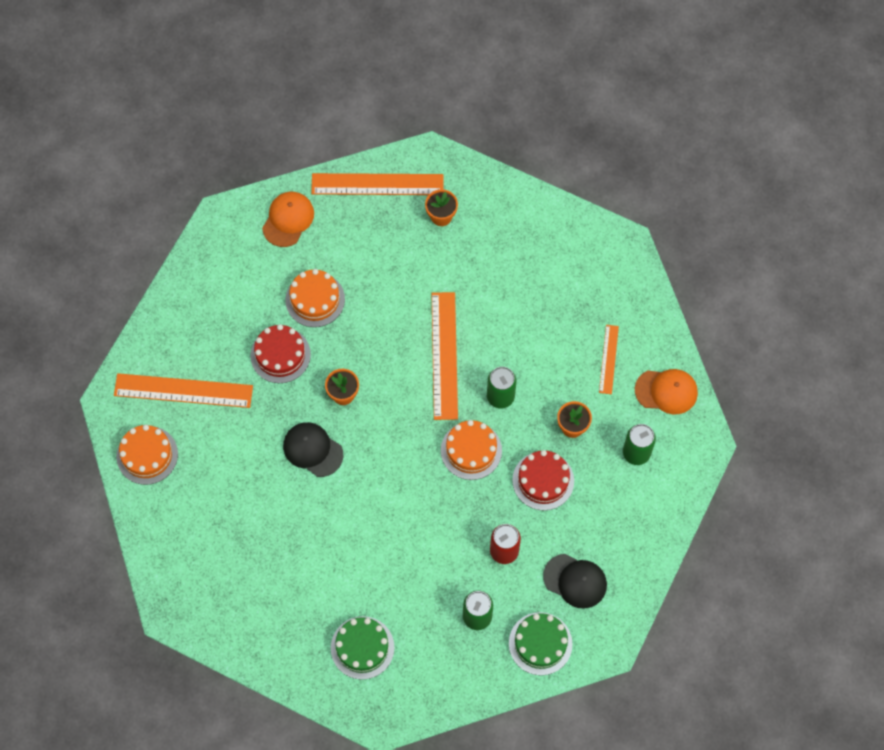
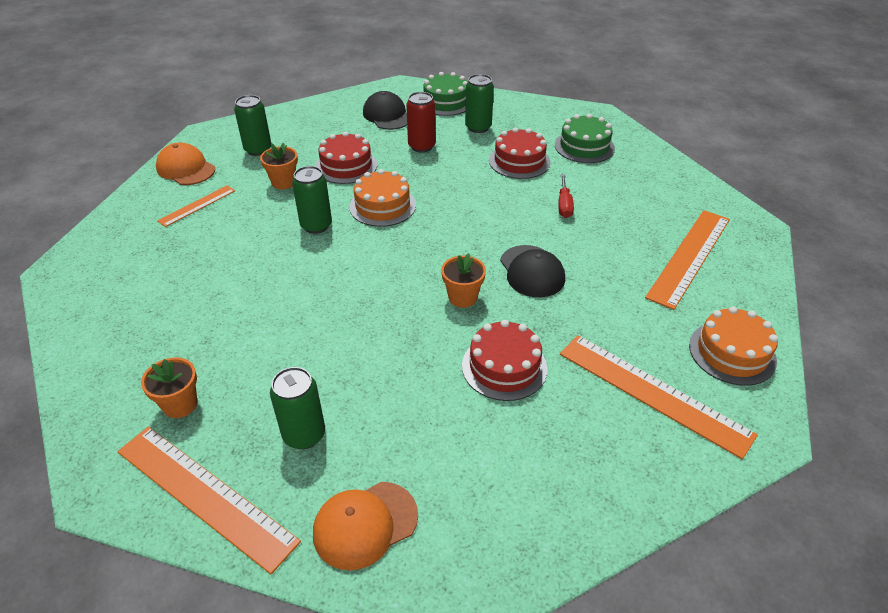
camera: 145 degrees left, 25 degrees down
(315, 299) = (415, 401): orange cake -> none
(332, 544) = (564, 205): none -> red screwdriver
(358, 242) = (304, 435): none -> green can
(405, 584) = (519, 161): none -> red cake
(444, 355) = (330, 277): orange ruler -> orange ruler (690, 257)

